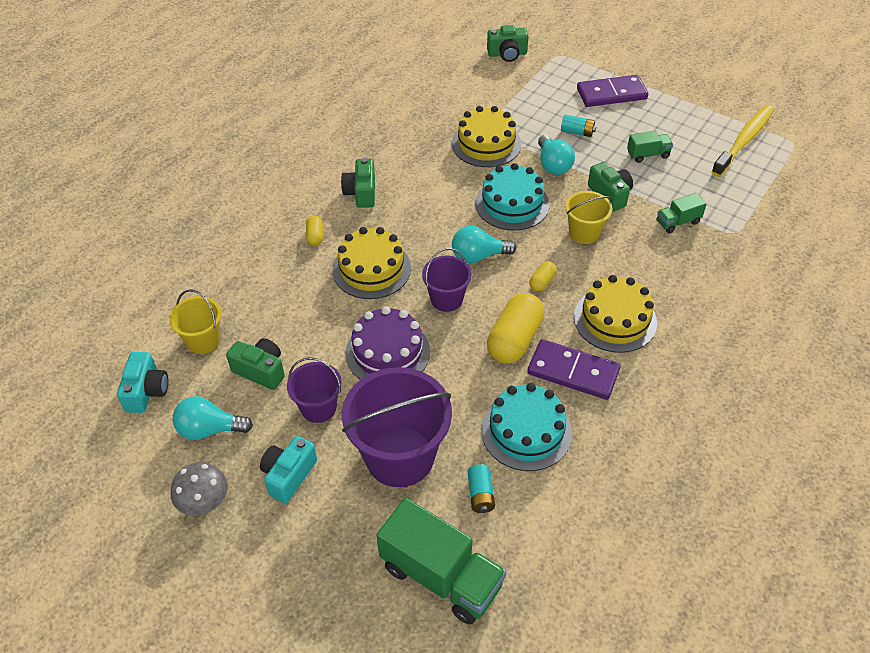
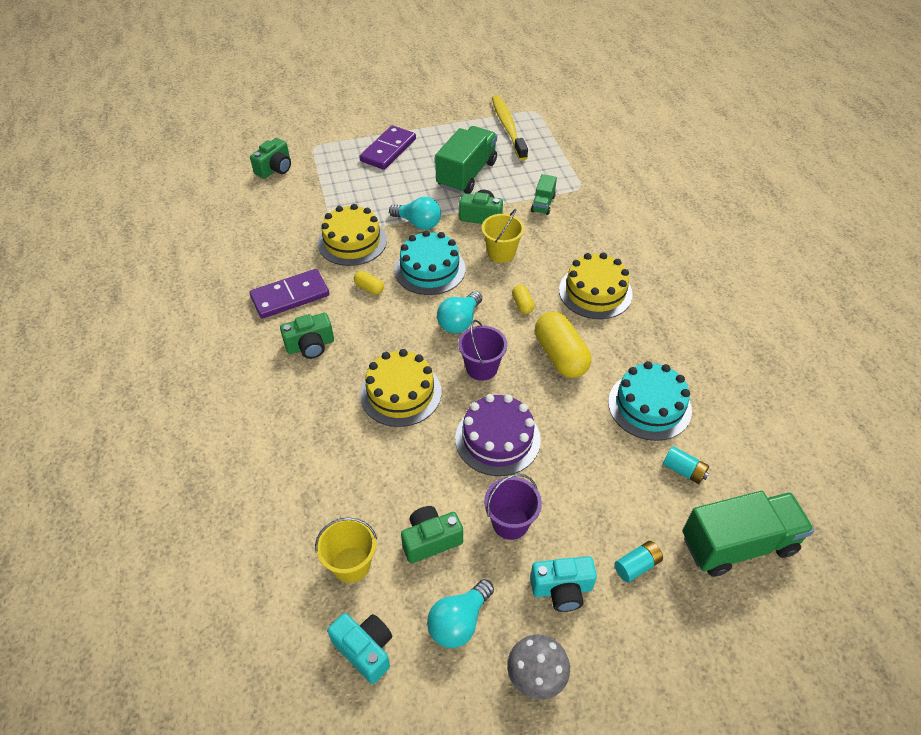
camera: 50 degrees left, 0 degrees up
(289, 475) = (562, 589): turquoise camera -> turquoise camera turned 75 degrees counterclockwise
(315, 236) = (322, 406): yellow capsule -> yellow capsule (369, 288)
(361, 193) = (310, 345): green camera -> green camera turned 60 degrees counterclockwise
(400, 456) = (607, 498): purple bucket -> none
(573, 372) = (620, 345): purple domino -> purple domino (290, 296)
(577, 132) = (402, 190): turquoise battery -> turquoise battery (637, 565)
(648, 154) = (467, 174): green truck -> green truck, size x2.03

